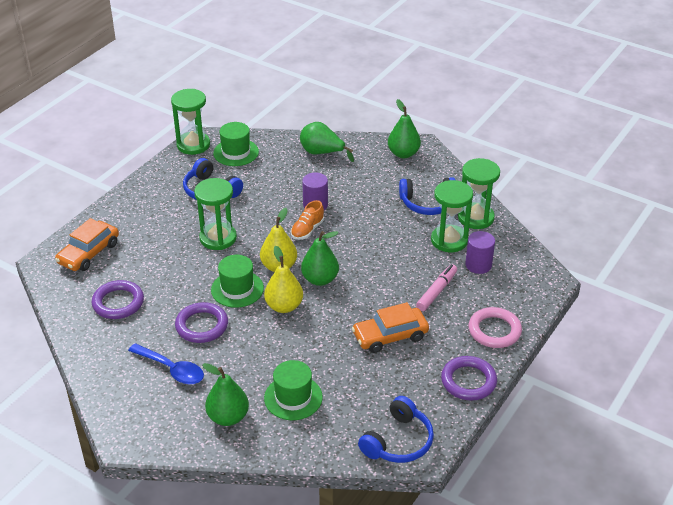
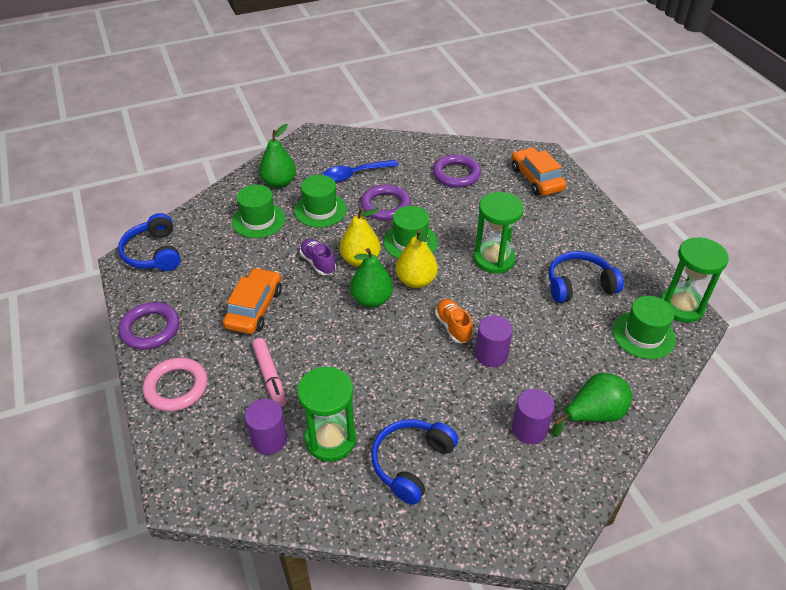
camera: 125 degrees right, 5 degrees up
(243, 364) = (320, 210): none -> green hat
(310, 328) = (318, 263): none -> purple shoe
(357, 171) = (529, 429): none -> purple cylinder
(403, 154) = (535, 505): green pear -> none
(475, 217) = (344, 496): green hourglass -> none

